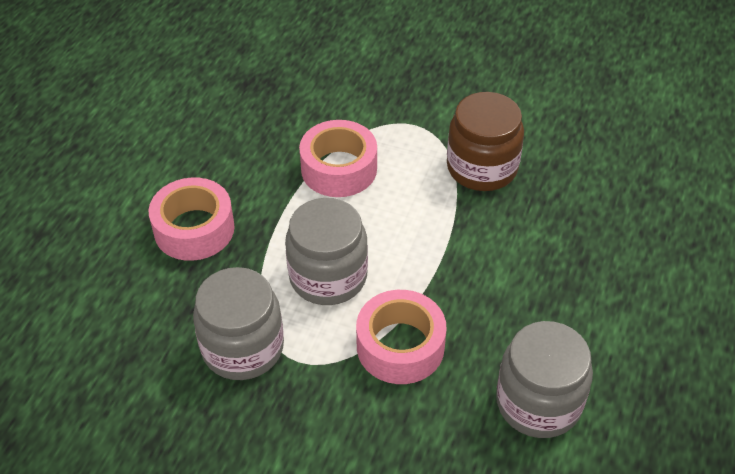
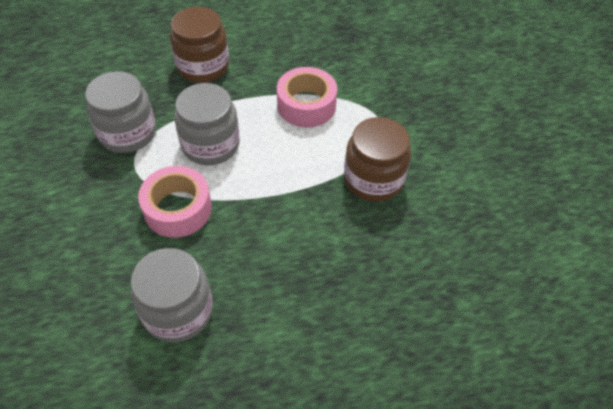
camera: 55 degrees right, 5 degrees up
(194, 229) = (203, 66): pink tape -> brown jar

